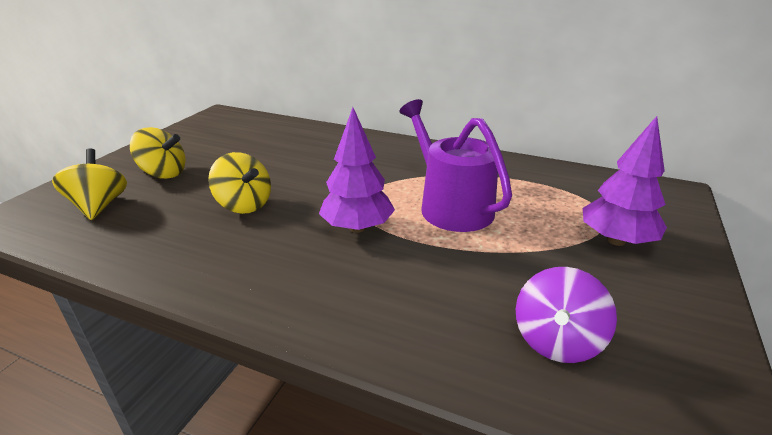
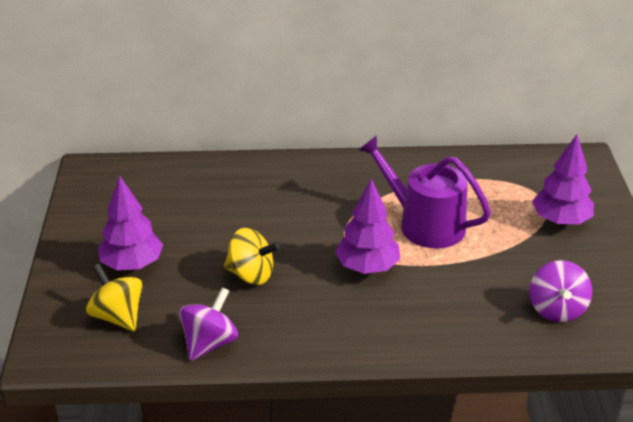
camera: 25 degrees left, 5 degrees up
(136, 250) = (210, 343): none -> purple spinning top
(164, 173) = (132, 264): yellow spinning top -> purple tree

